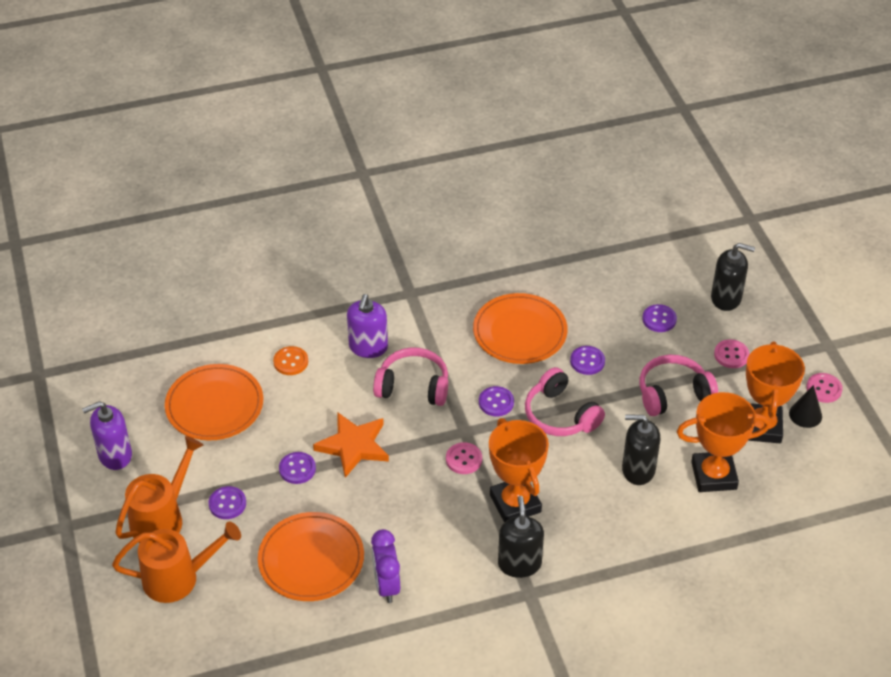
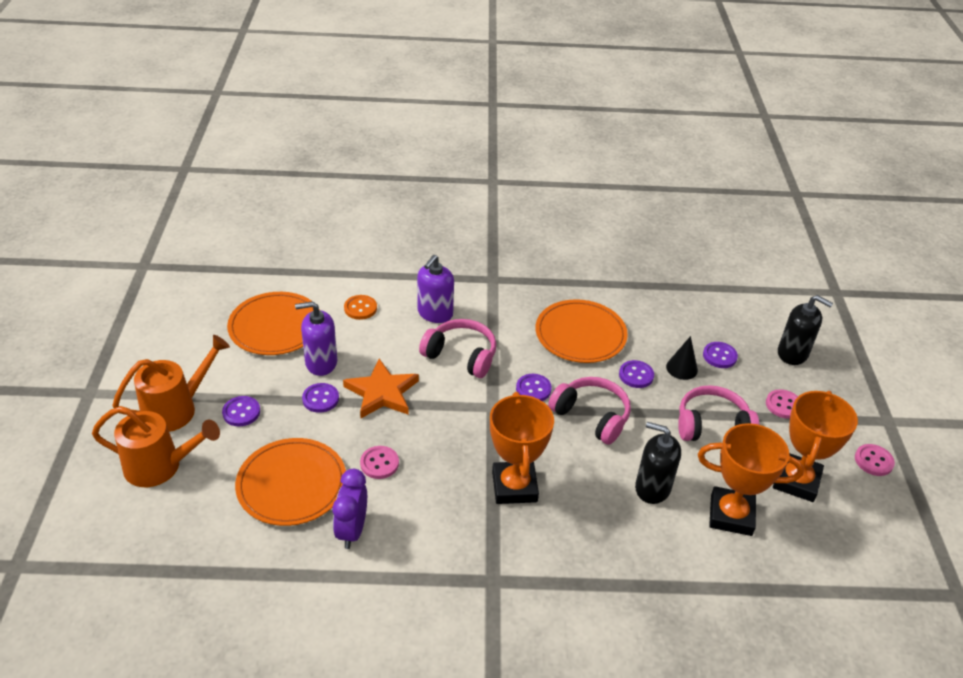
camera: 15 degrees right, 5 degrees down
(115, 455) = (167, 345): purple soap dispenser -> purple soap dispenser (321, 363)
(464, 459) = (481, 432): pink button -> pink button (379, 463)
(519, 564) = (495, 547): black soap dispenser -> none
(560, 415) = (591, 416): pink headphones -> pink headphones turned 150 degrees clockwise
(805, 415) = (847, 481): black cone -> black cone (681, 368)

